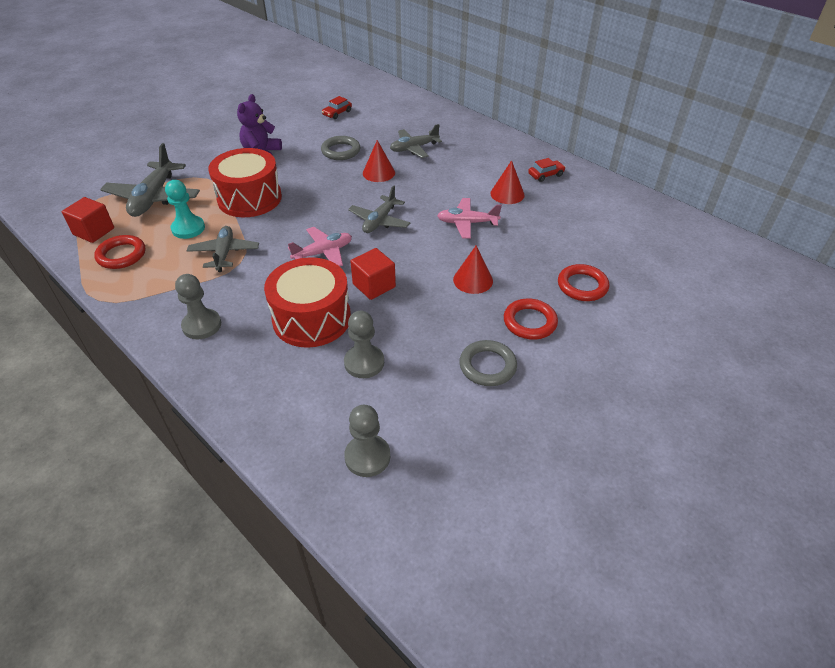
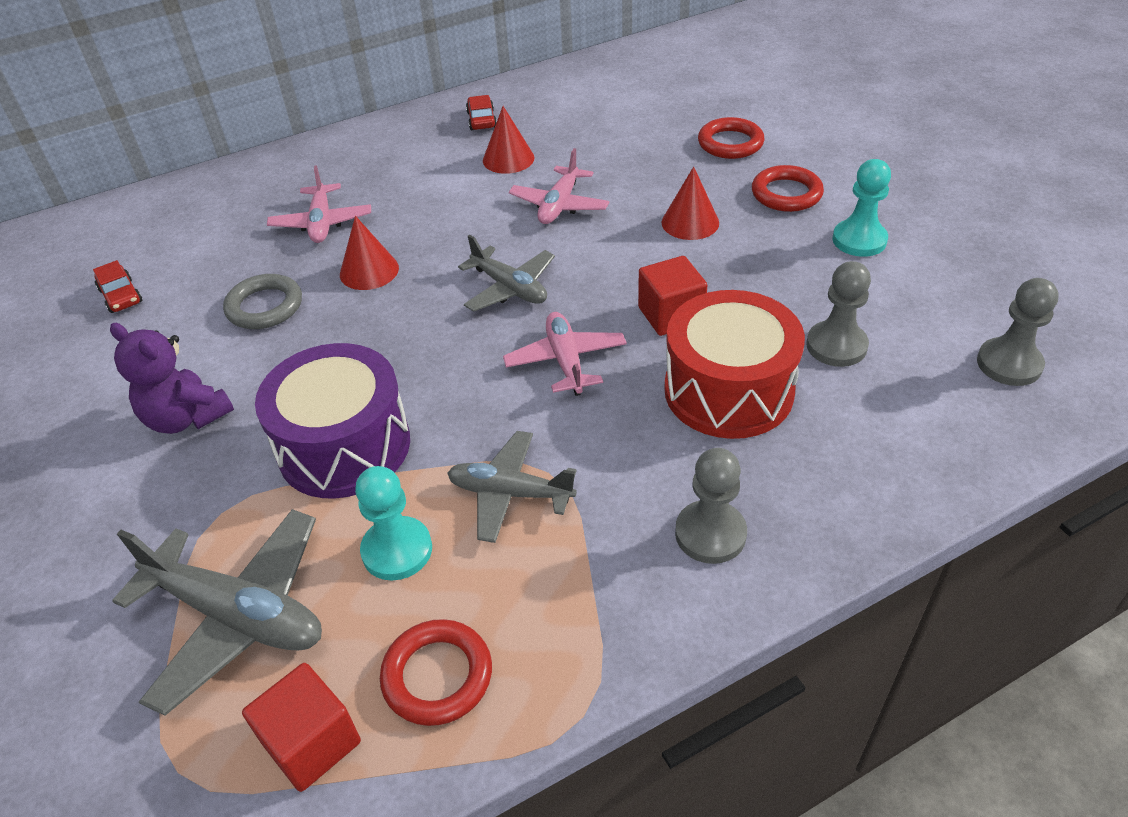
camera: 70 degrees left, 0 degrees up
(249, 198) = (344, 446): red drum -> purple drum
(414, 148) = (322, 223): grey plane -> pink plane
(487, 366) = (859, 240): grey ring -> turquoise pawn

